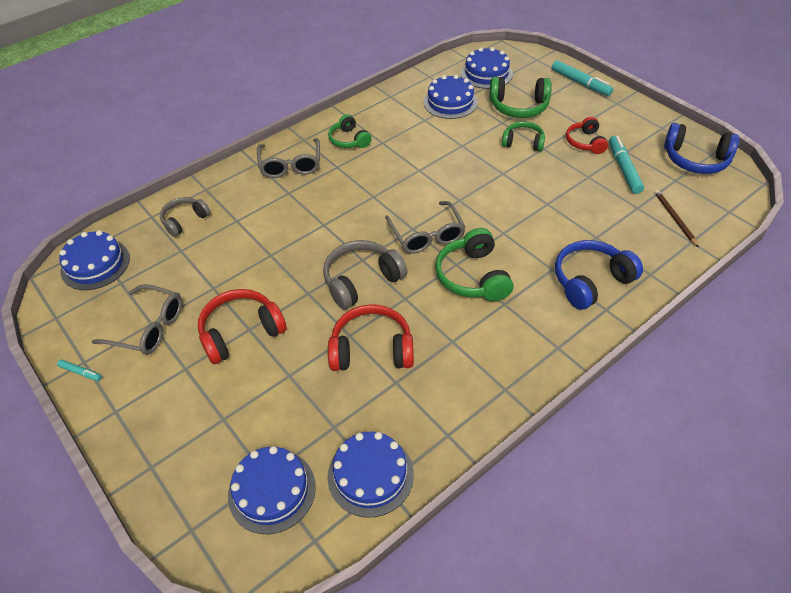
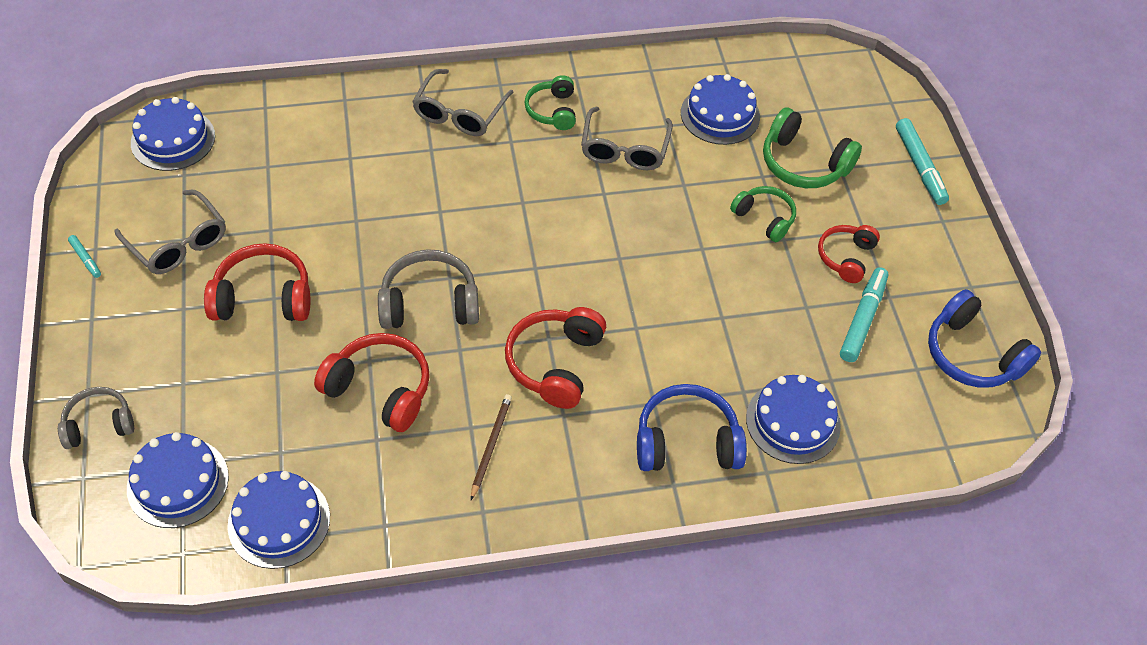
camera: 25 degrees right, 5 degrees up
(185, 220) = (296, 130): grey headphones -> grey headphones (99, 424)
(427, 235) = (544, 285): grey glasses -> grey glasses (624, 149)
(473, 276) = (555, 363): green headphones -> red headphones
(486, 73) = (803, 93): blue cake -> blue cake (793, 422)
(674, 218) = (865, 418): brown pencil -> brown pencil (491, 445)

